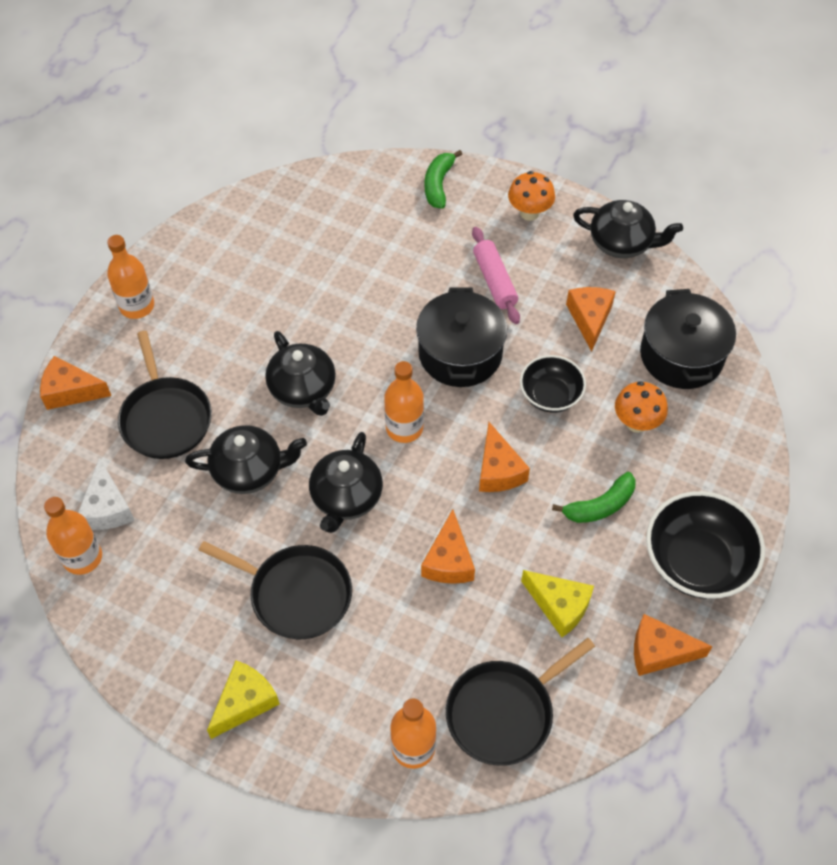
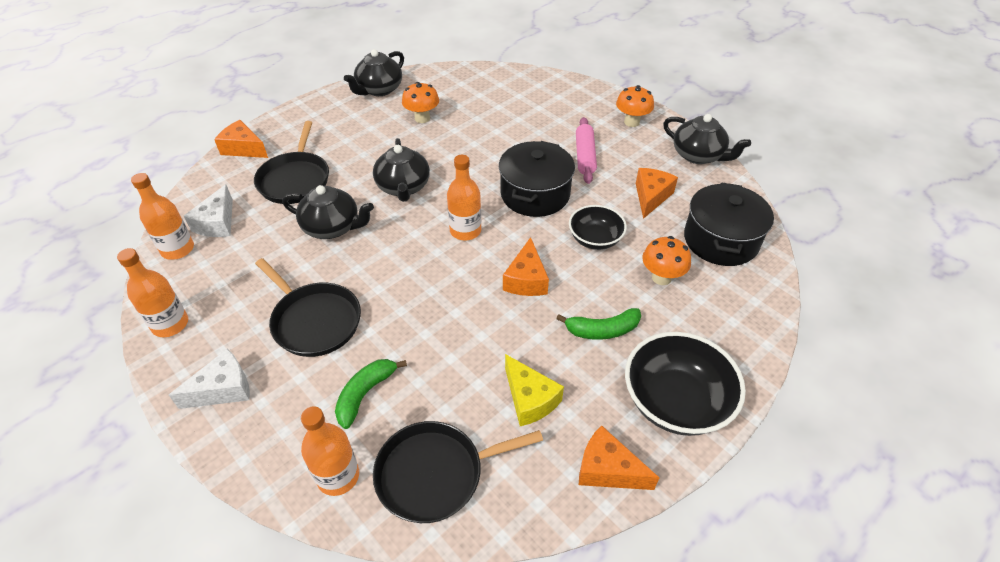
camera: 20 degrees right, 10 degrees down
(137, 306) = (320, 112): orange bottle -> orange bottle (170, 324)
(245, 702) = (223, 389): yellow cheese -> white cheese
(273, 278) = (422, 118): none -> orange mushroom
(346, 498) = (393, 265): black teapot -> black teapot (379, 89)
(438, 184) = (570, 92): green banana -> green banana (365, 394)
(449, 560) = (451, 333): orange cheese -> none

